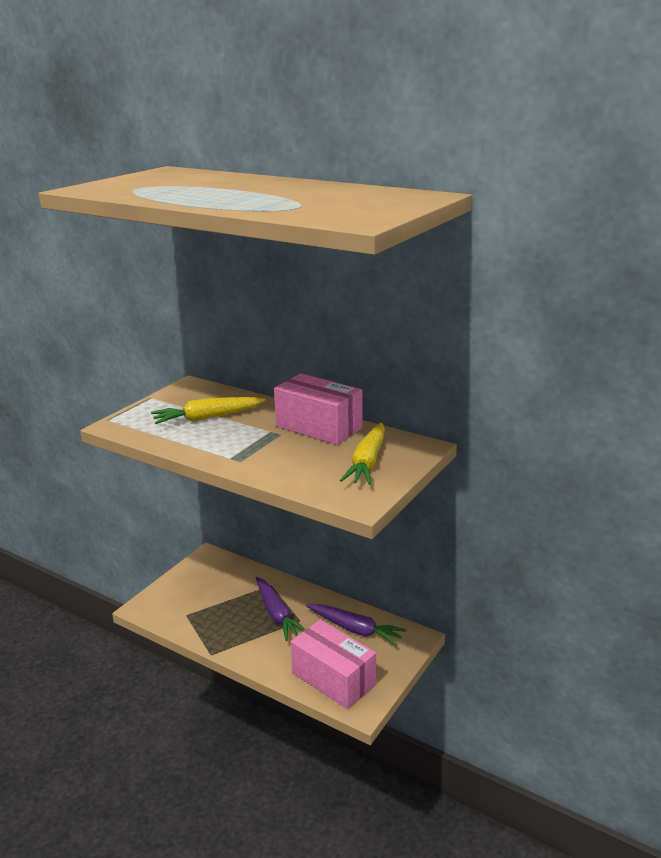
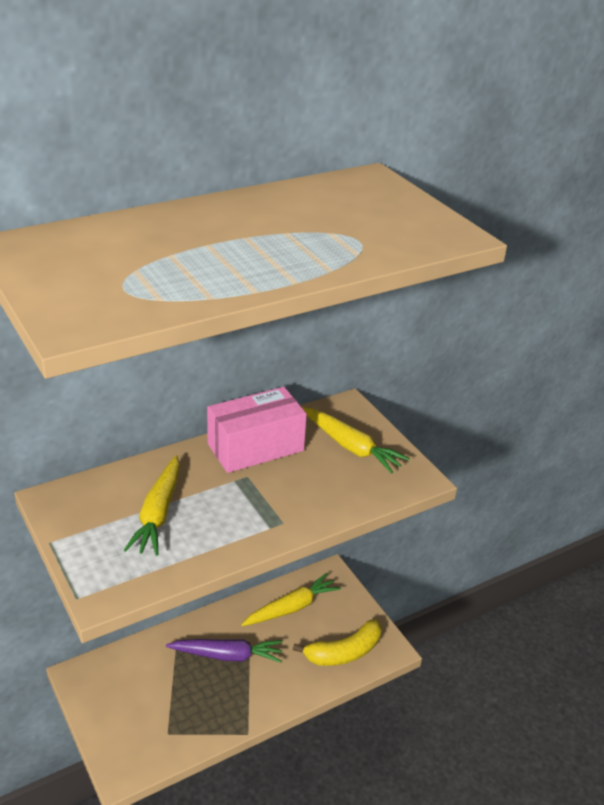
camera: 65 degrees left, 10 degrees up
(333, 679) = (344, 652): pink box -> yellow banana
(355, 629) = (292, 607): purple carrot -> yellow carrot

